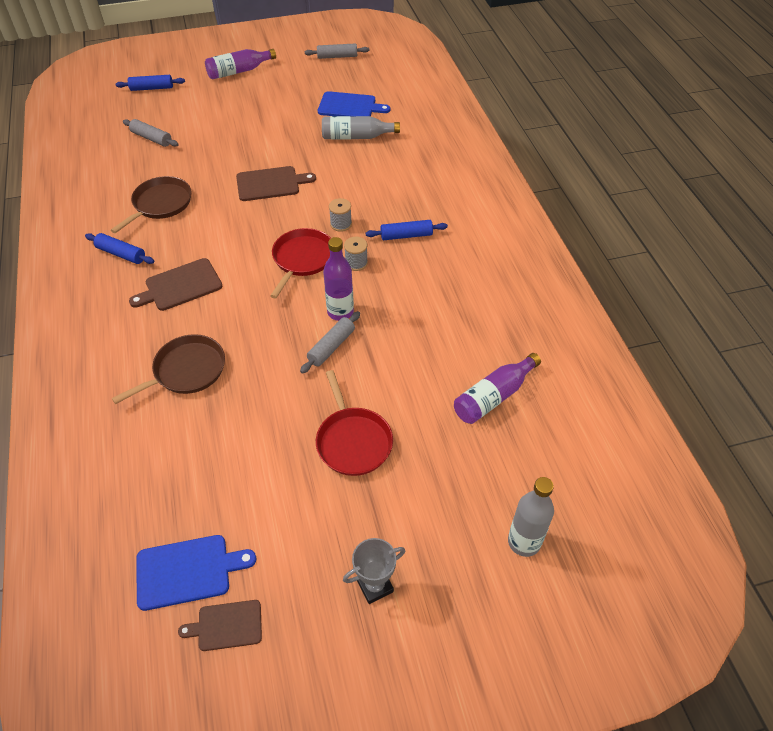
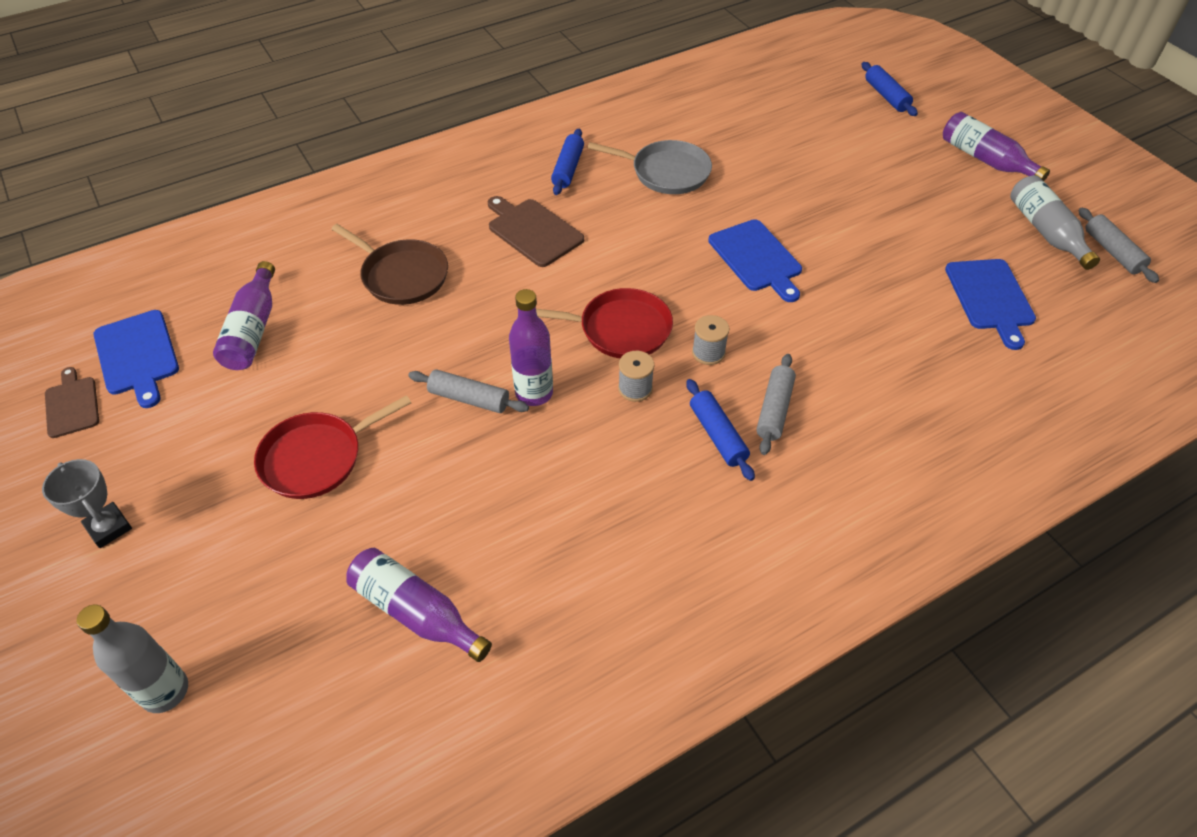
camera: 75 degrees right, 0 degrees up
(151, 138) = (785, 127): grey rolling pin -> grey rolling pin (774, 410)
(160, 204) = (666, 172): brown pan -> grey pan
(198, 478) = (253, 330): none -> purple bottle
(270, 183) = (757, 258): brown cutting board -> blue cutting board
(356, 137) = (918, 323): grey bottle -> grey bottle (1046, 232)

